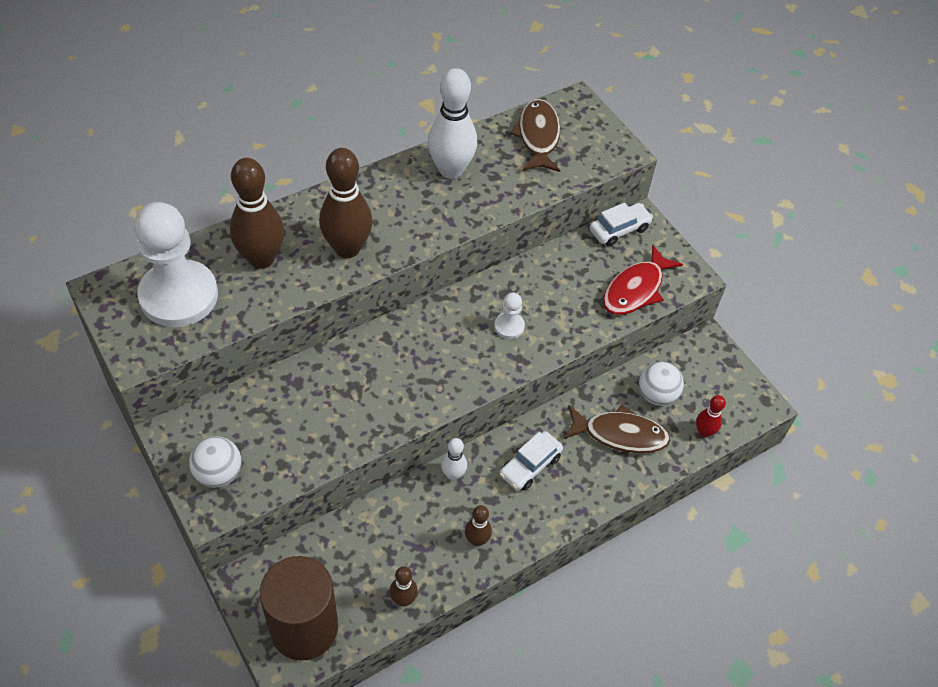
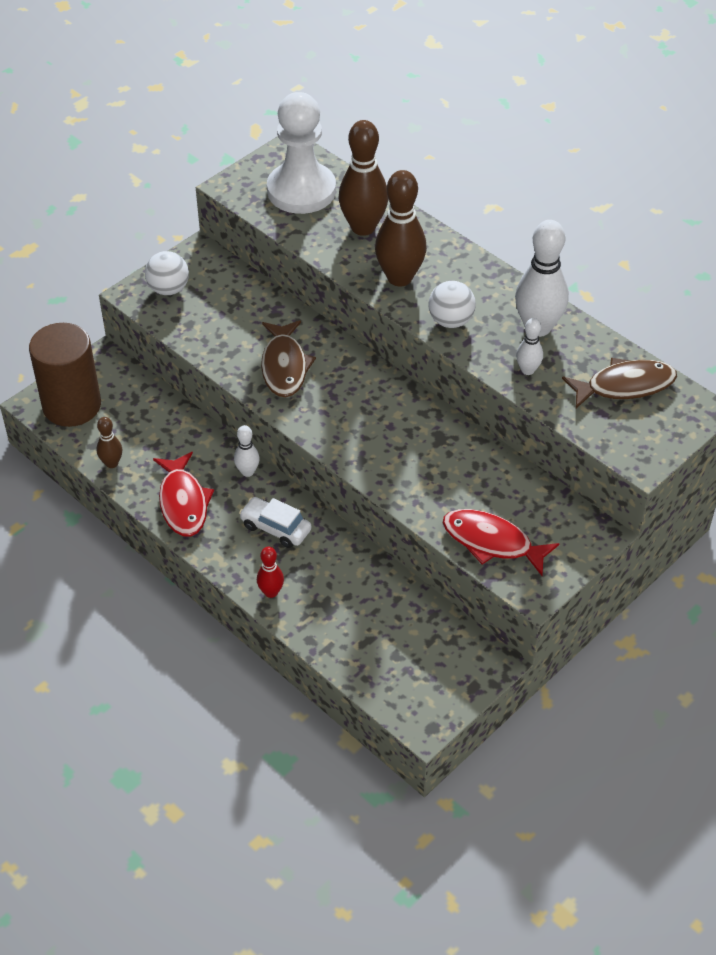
camera: 80 degrees right, 5 degrees down
(477, 540) = (183, 502): brown bowling pin -> red fish
(500, 191) = (527, 370): none -> white bowling pin
(509, 326) = (397, 445): white pawn -> none
(619, 230) = (573, 516): white car -> none
(620, 434) = (337, 596): brown fish -> brown fish (284, 366)
(656, 395) = (400, 622): white ball -> white ball (450, 321)
(704, 432) = (366, 671): red bowling pin -> red bowling pin (271, 592)

